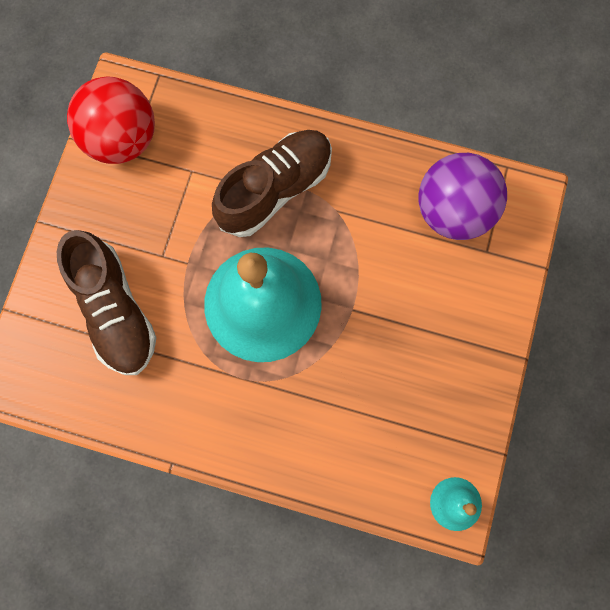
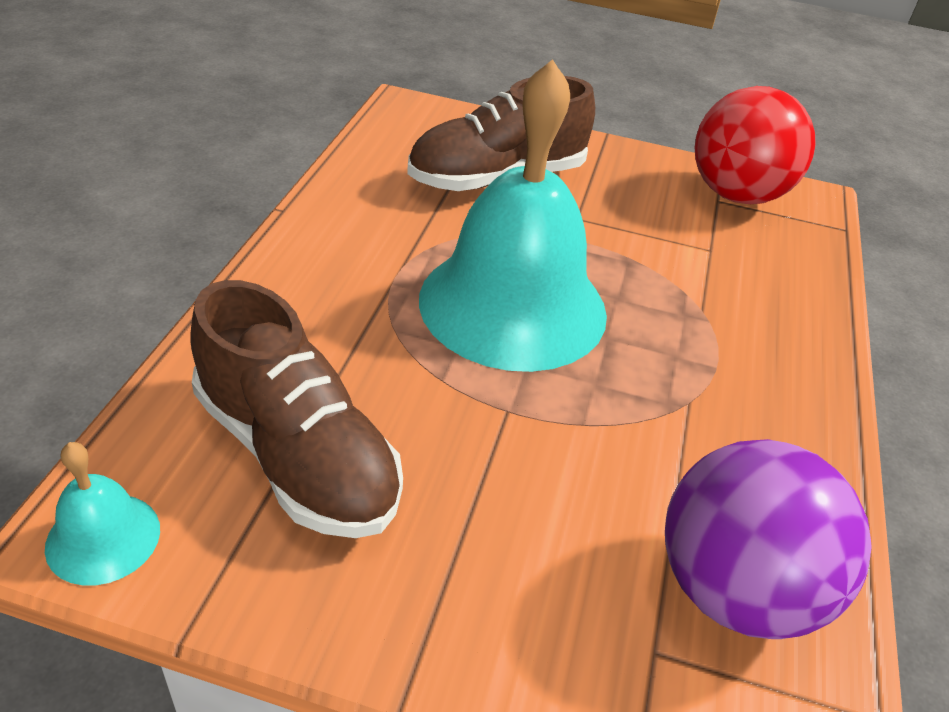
camera: 85 degrees right, 35 degrees down
(275, 189) = (706, 330): brown shoe -> brown shoe (296, 454)

